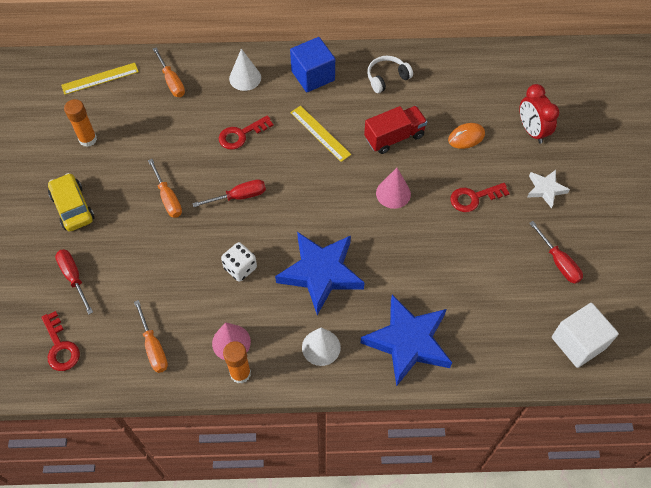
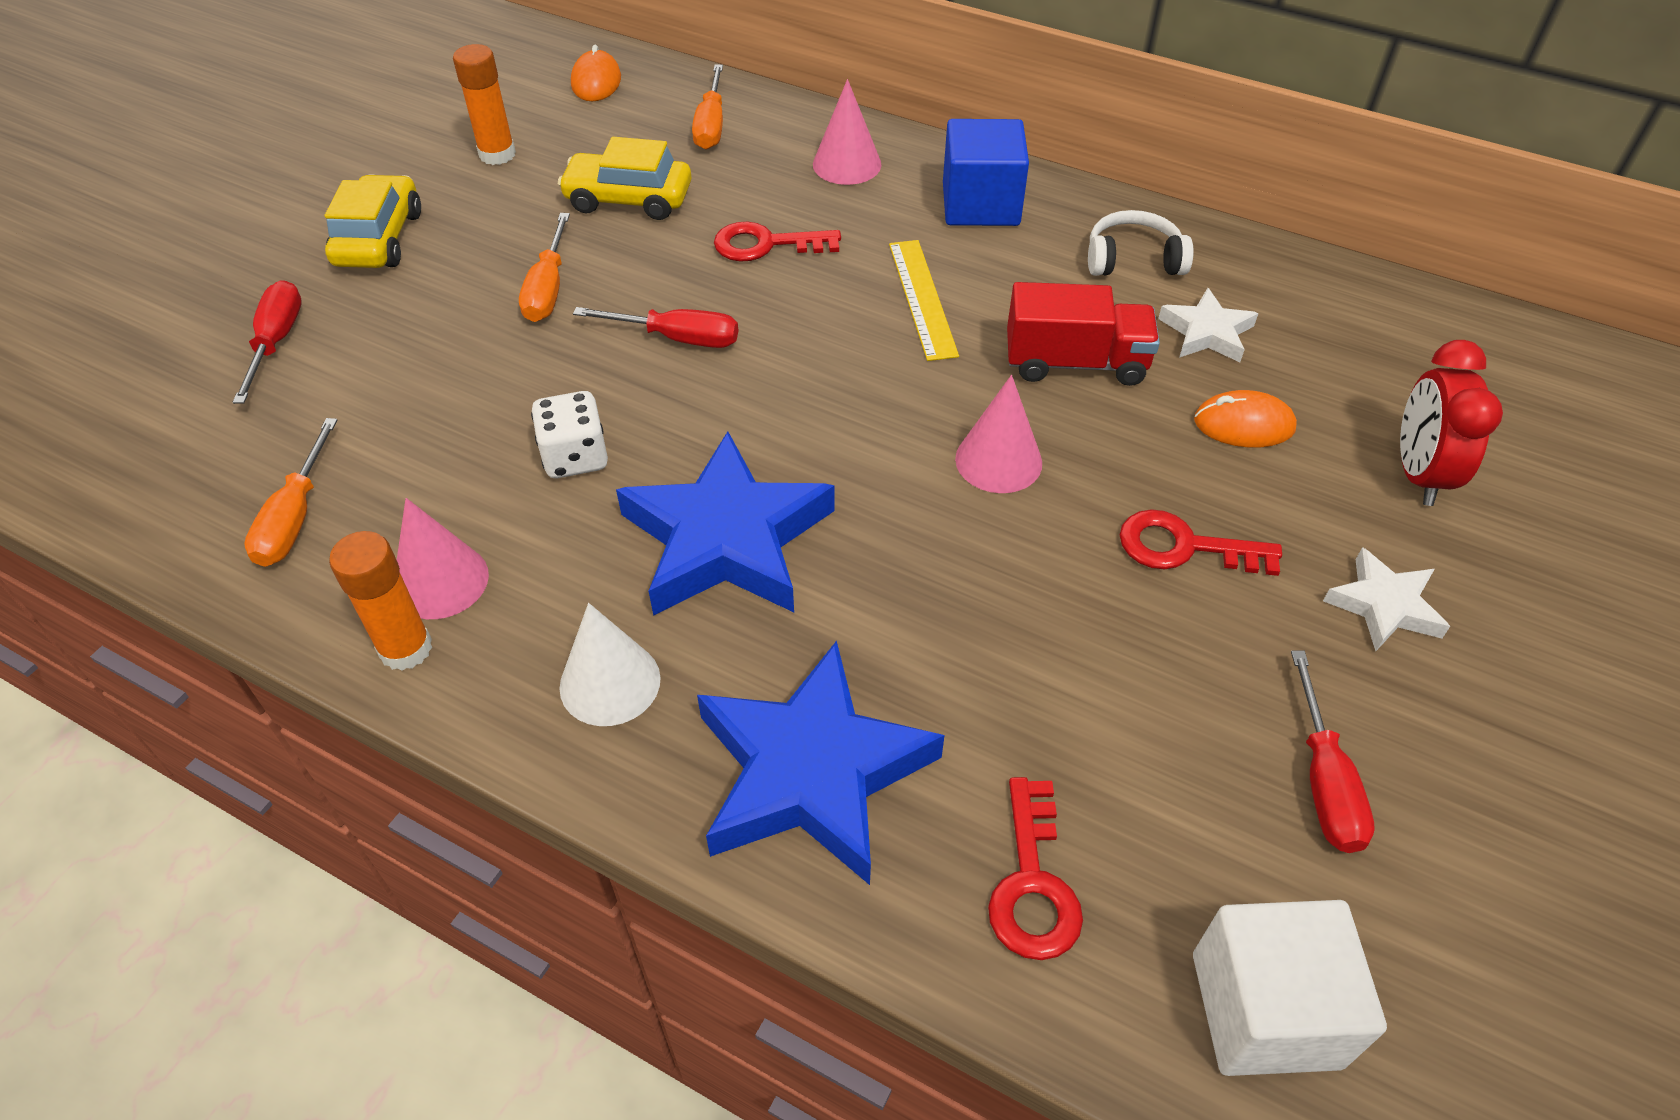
camera: 30 degrees right, 10 degrees down
(60, 347) = (146, 439): red key -> red key (1032, 884)
(100, 78) = (596, 81): yellow ruler -> orange mouse
(166, 137) = (628, 199): none -> yellow car
(245, 78) = (847, 164): white cone -> pink cone
(432, 101) = (1206, 332): none -> white star

